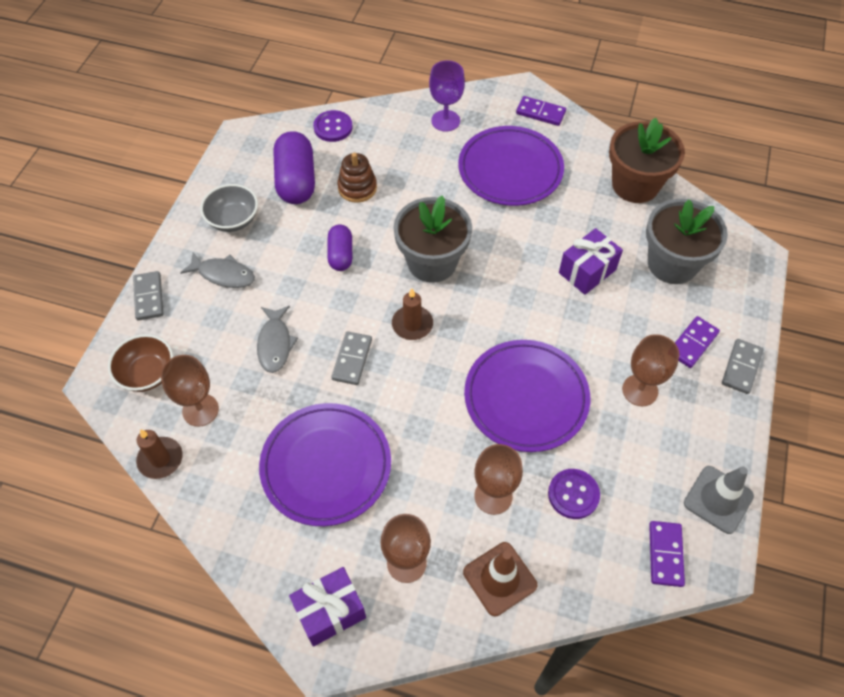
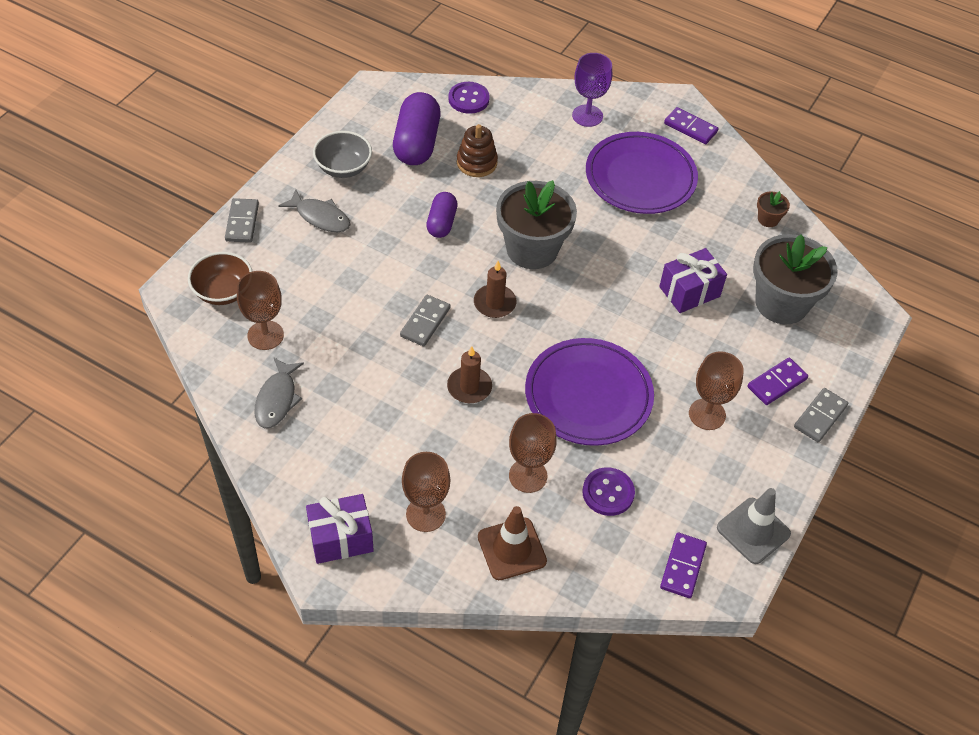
camera: 10 degrees right, 5 degrees down
(160, 459) = (216, 370): brown candle -> brown candle (469, 387)
(275, 344) = (353, 291): grey fish -> grey fish (277, 399)
(326, 466) = (372, 412): purple plate -> none
(635, 185) = (768, 219): brown flower pot -> brown flower pot, size x0.42

